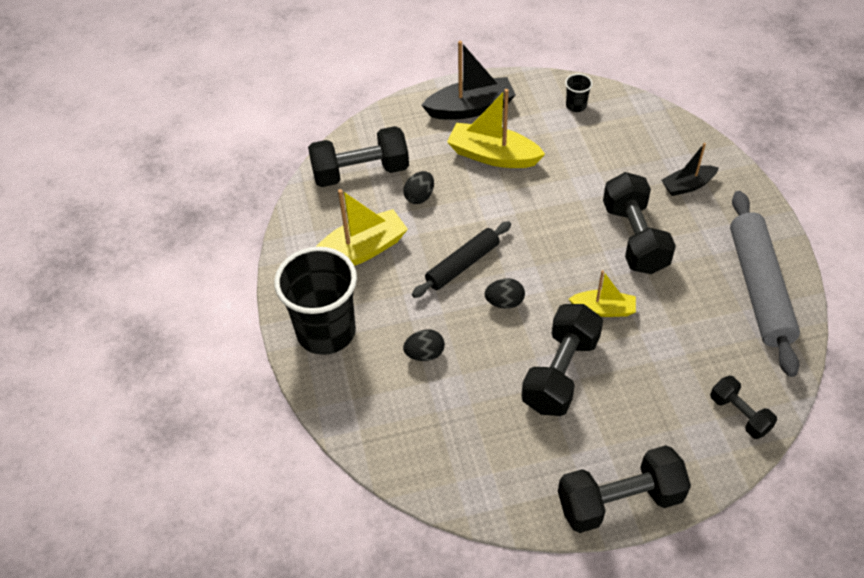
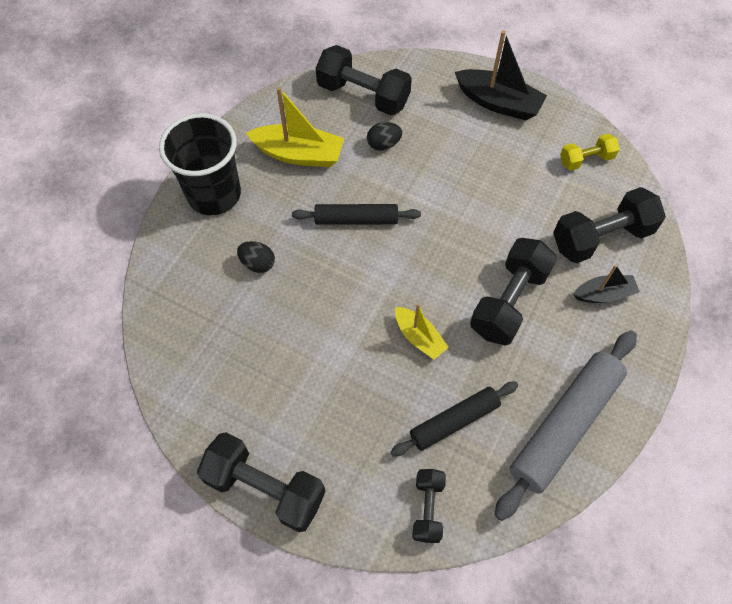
camera: 40 degrees right, 10 degrees up
(493, 155) = (473, 152): yellow boat -> none
(504, 302) = (353, 272): black egg -> none
(560, 372) = (333, 357): black dumbbell -> black dumbbell (601, 237)
(576, 106) = (586, 159): black cup -> yellow dumbbell
(687, 185) = (604, 294): black boat -> black boat turned 150 degrees clockwise
(690, 344) = (454, 421): none -> black rolling pin

